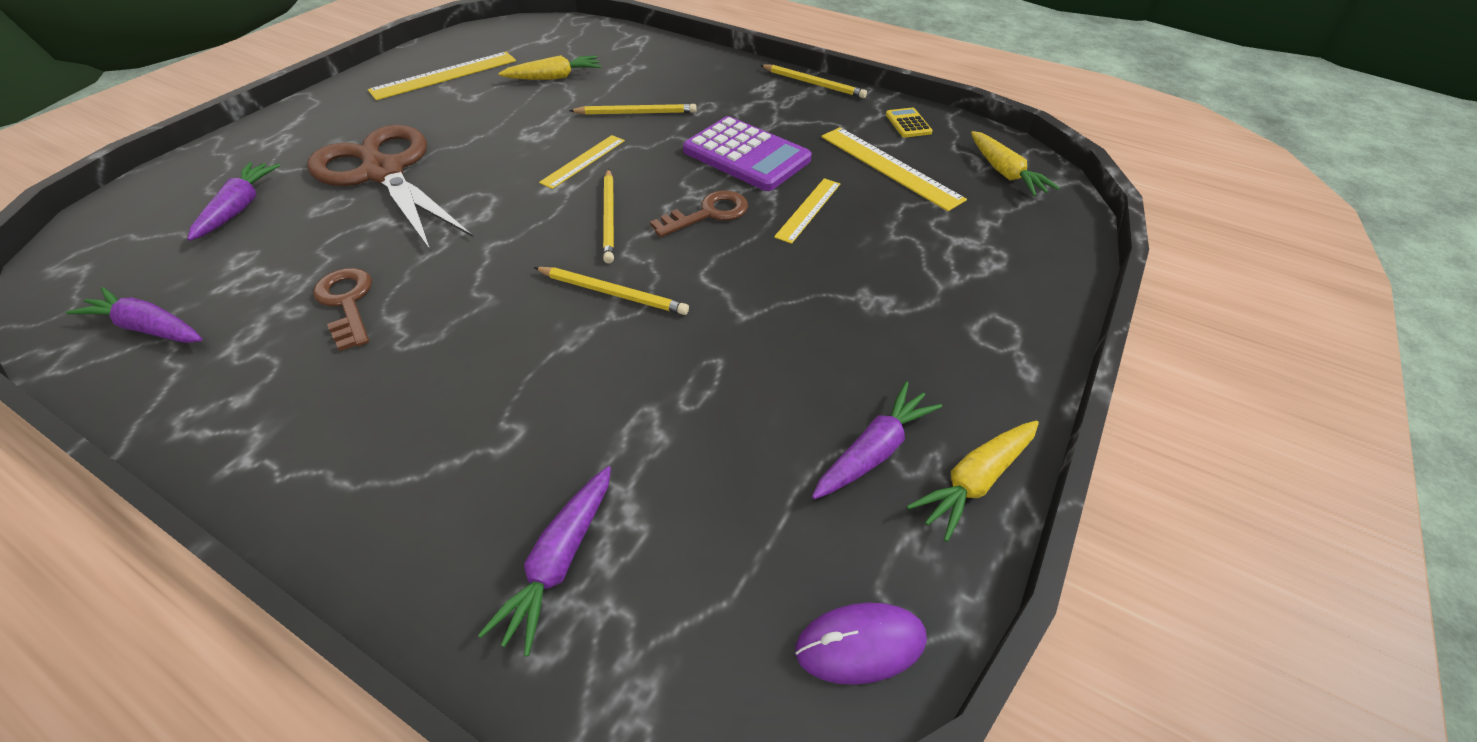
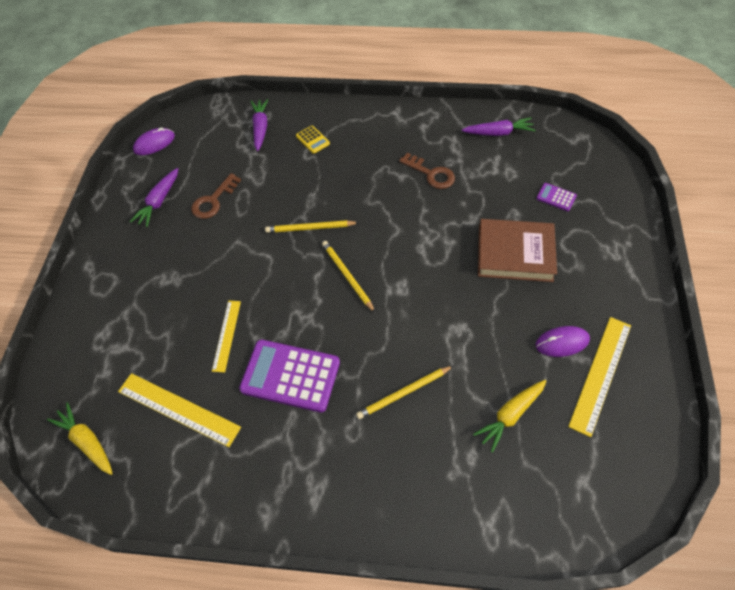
camera: 160 degrees right, 10 degrees up
(240, 208) = (556, 197): purple carrot -> purple calculator
(383, 172) = (515, 254): brown scissors -> brown book
(446, 99) = (562, 342): none -> purple mouse
(583, 161) = (400, 318): yellow ruler -> none
(708, 214) = (289, 304): brown key -> brown key (213, 200)
(813, 83) = (274, 520): yellow pencil -> none
(908, 123) = (170, 484): yellow calculator -> yellow calculator (312, 140)
(974, 481) = (116, 205): yellow carrot -> none

